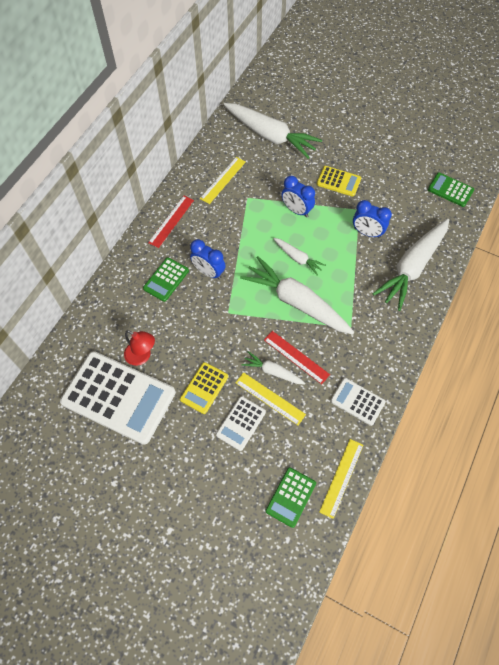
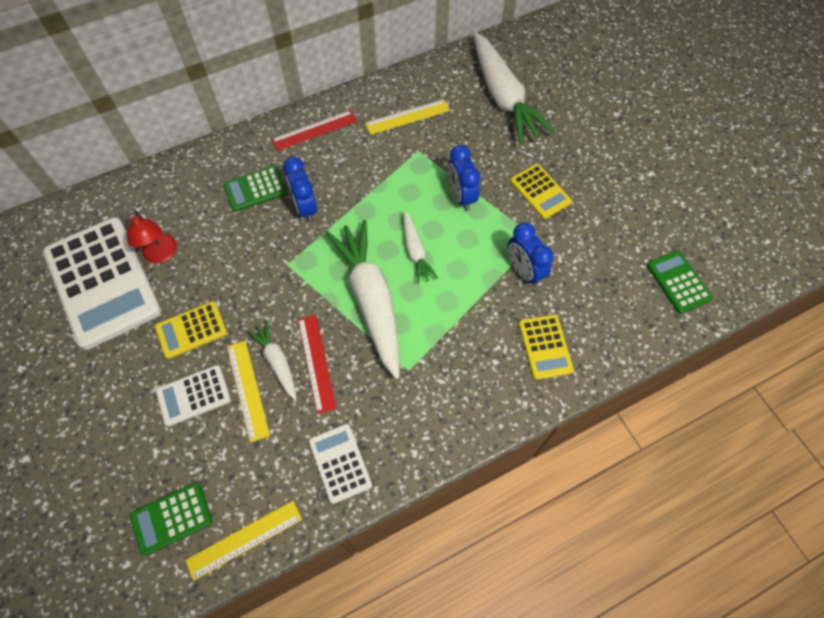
camera: 35 degrees right, 0 degrees up
(412, 267) = (545, 347): white carrot -> yellow calculator

